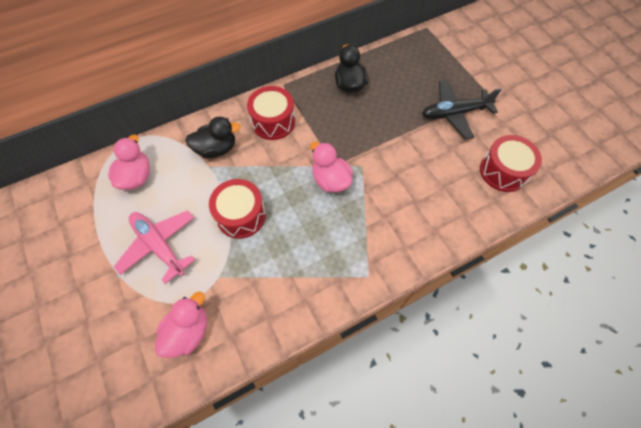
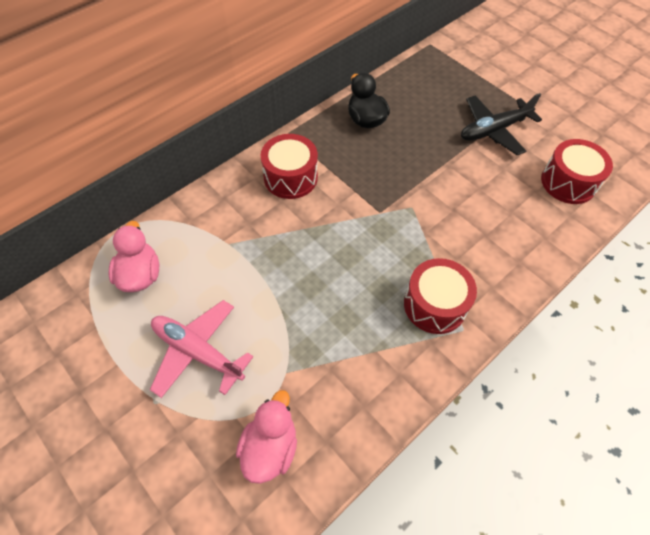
camera: 15 degrees left, 5 degrees down
(216, 149) = (232, 221): black duck -> none
(241, 215) = (288, 293): red drum -> red drum (435, 305)
(330, 180) = (381, 230): pink duck -> none

